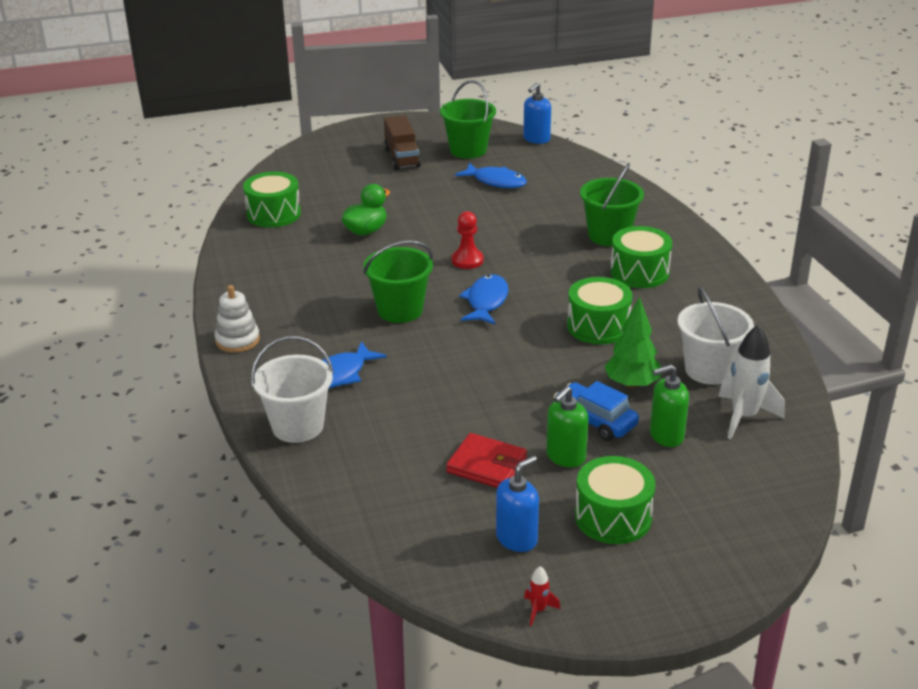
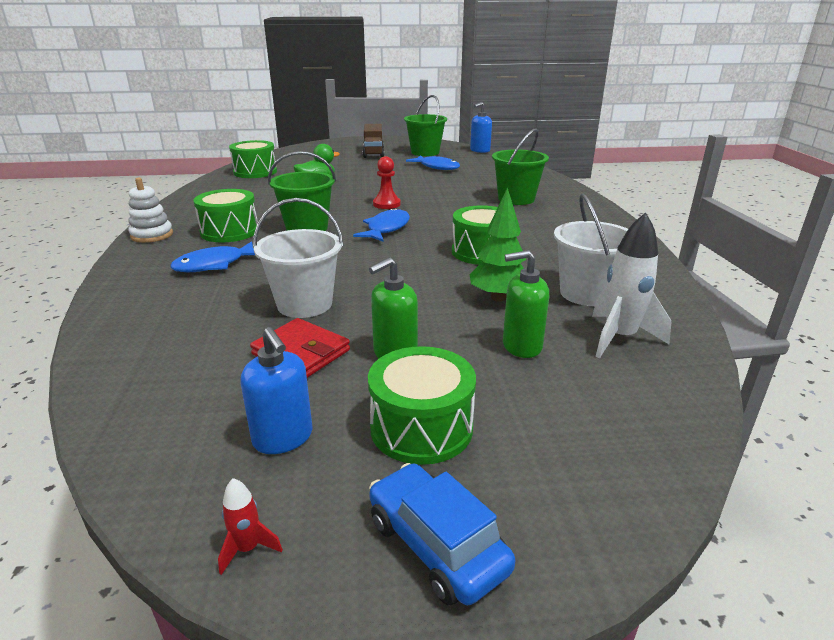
camera: 10 degrees right, 5 degrees down
(297, 426) = (138, 298): white bucket -> white bucket (304, 304)
(517, 538) = (283, 438): blue soap dispenser -> blue soap dispenser turned 90 degrees clockwise
(595, 420) = (445, 324): blue car -> blue car (436, 545)
(639, 272) = (535, 221): green drum -> green drum (229, 231)

